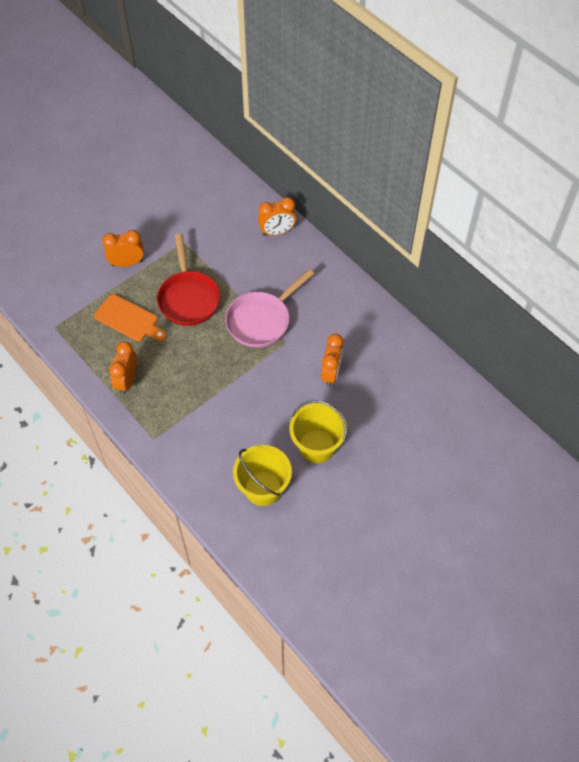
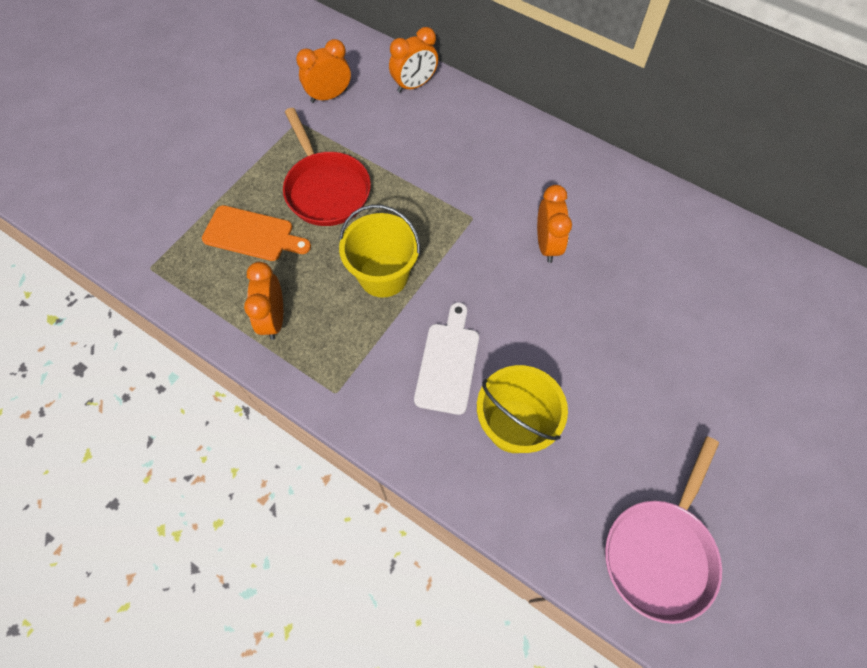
camera: 15 degrees left, 5 degrees up
(127, 263) = (230, 162): orange clock -> orange clock (329, 96)
(233, 437) = (448, 363): none -> white cutting board
(261, 320) = (432, 197): pink pan -> pink pan (660, 552)
(317, 446) = (565, 346): yellow bucket -> yellow bucket (383, 275)

